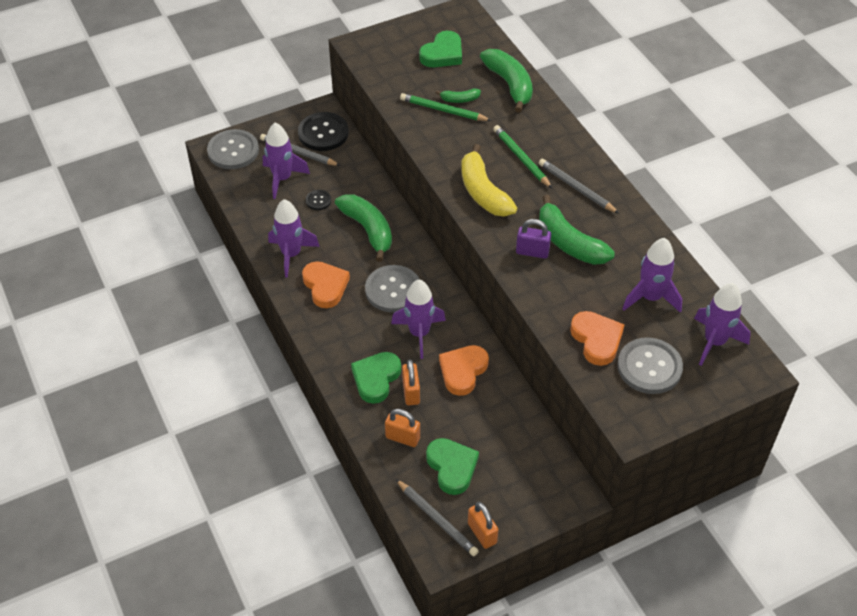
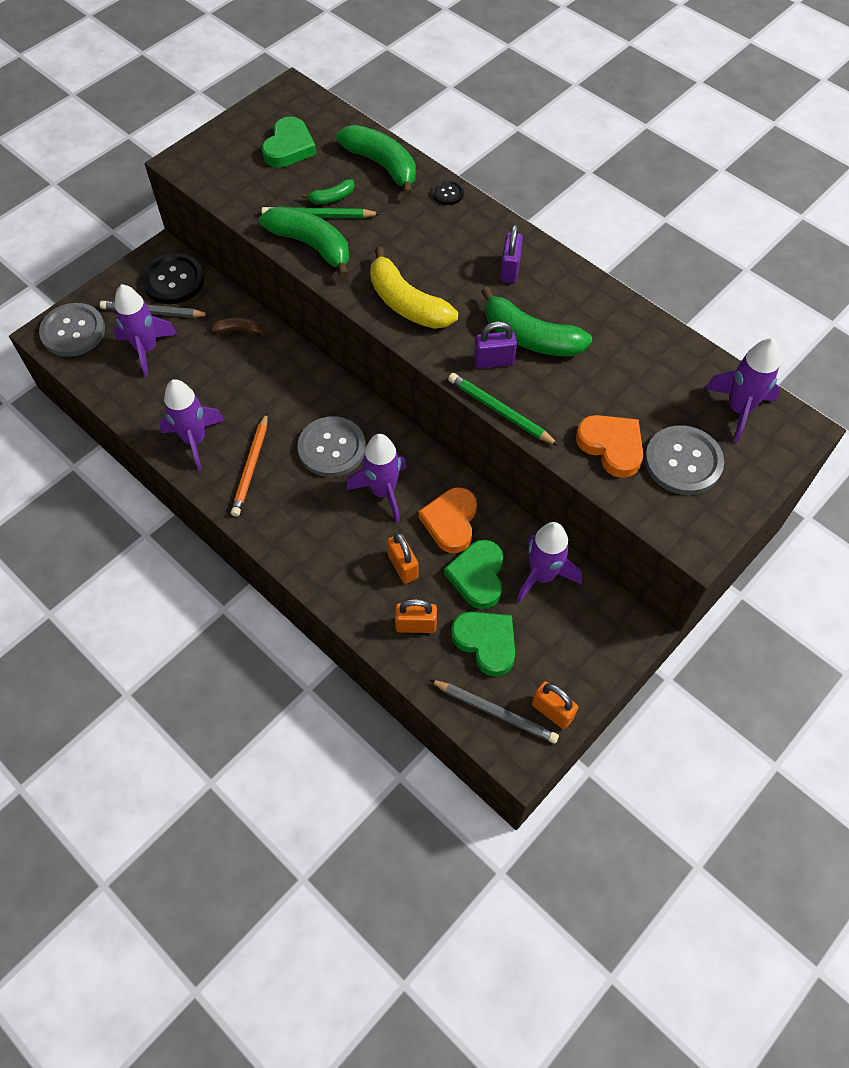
camera: 20 degrees left, 10 degrees up
(318, 201) = (200, 364): black button -> black button (448, 193)
(325, 286) = (251, 467): orange heart -> orange pencil
(358, 183) = (238, 330): none -> brown banana
(368, 230) = (273, 384): green banana -> green banana (312, 246)
(376, 379) = (356, 562): green heart -> green heart (477, 576)
(521, 158) = (433, 250): green pencil -> green pencil (500, 411)
(576, 188) = (510, 269): grey pencil -> purple padlock
(650, 297) = (648, 377): purple rocket -> purple rocket (542, 575)

